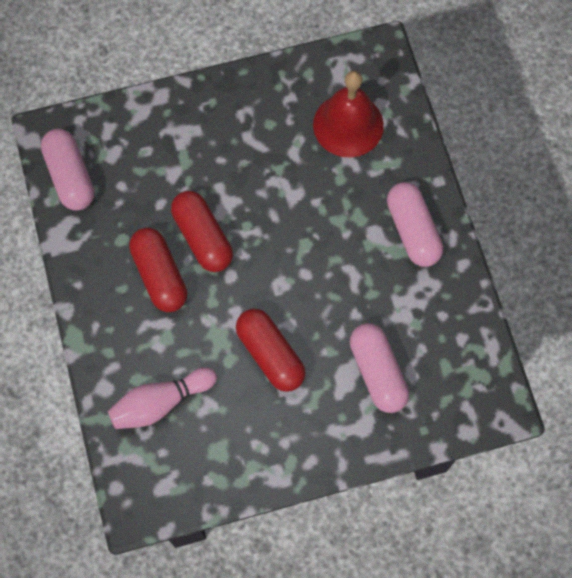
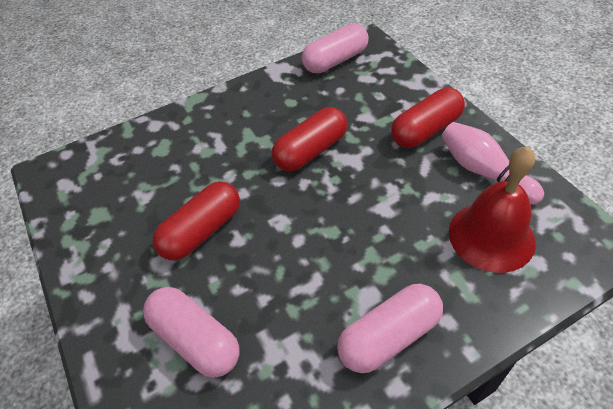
camera: 80 degrees right, 20 degrees down
(160, 275) = (264, 132): red capsule -> red capsule (426, 130)
(160, 403) = (144, 162): pink bowling pin -> pink bowling pin (483, 172)
(377, 372) = (195, 339): pink capsule -> pink capsule turned 75 degrees clockwise

